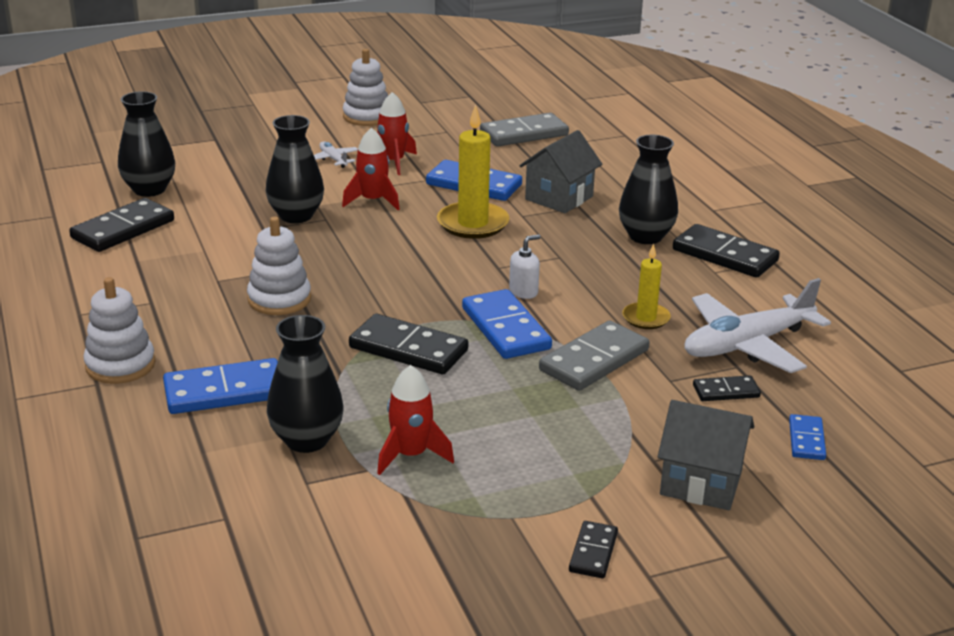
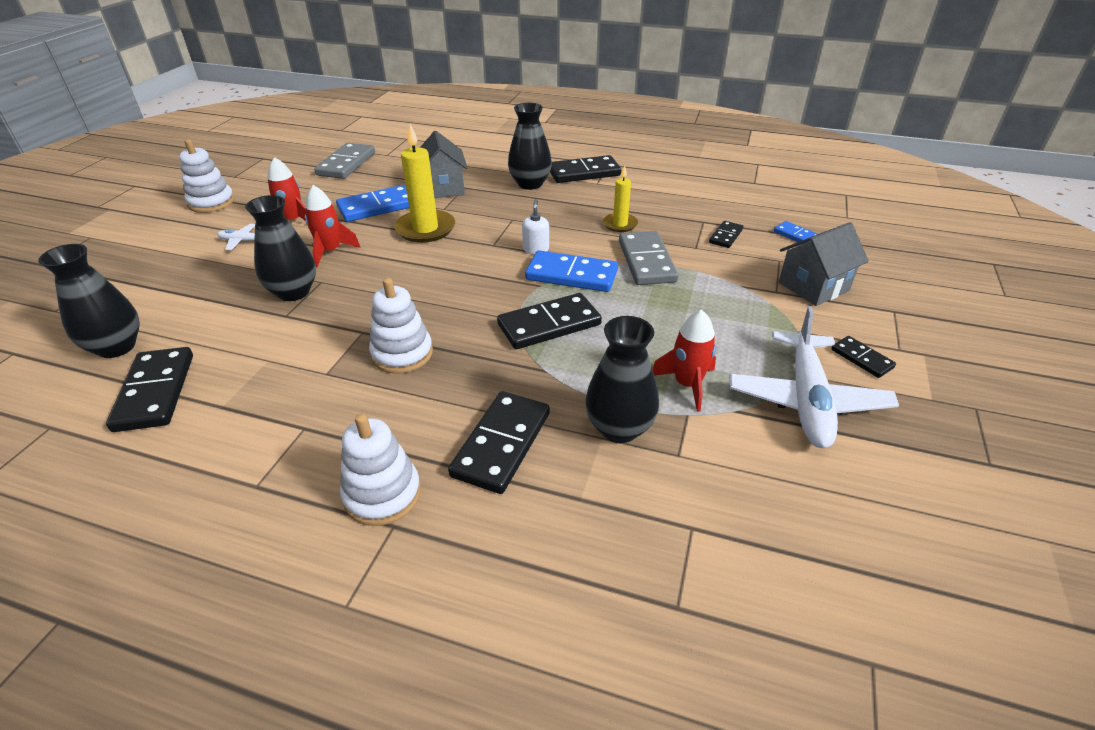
camera: 50 degrees left, 10 degrees up
(225, 391) = (501, 444): blue domino -> black domino
(747, 345) = (684, 209): white plane -> white plane (807, 400)

